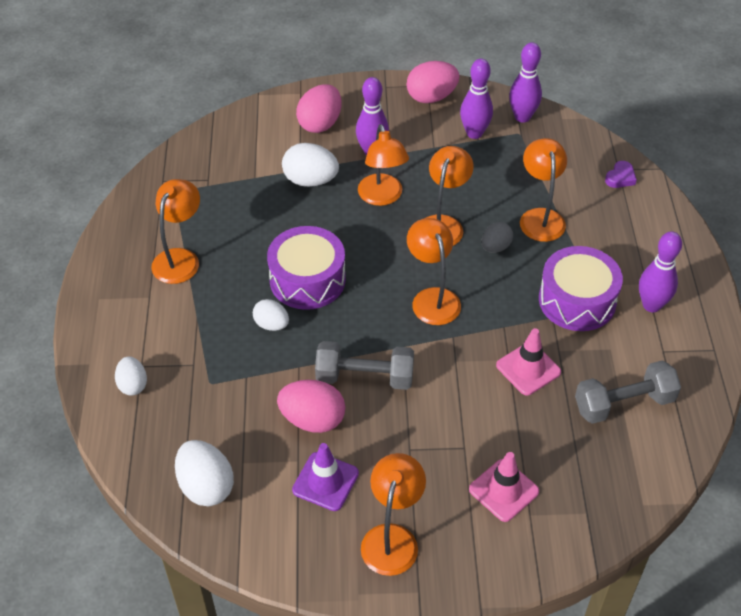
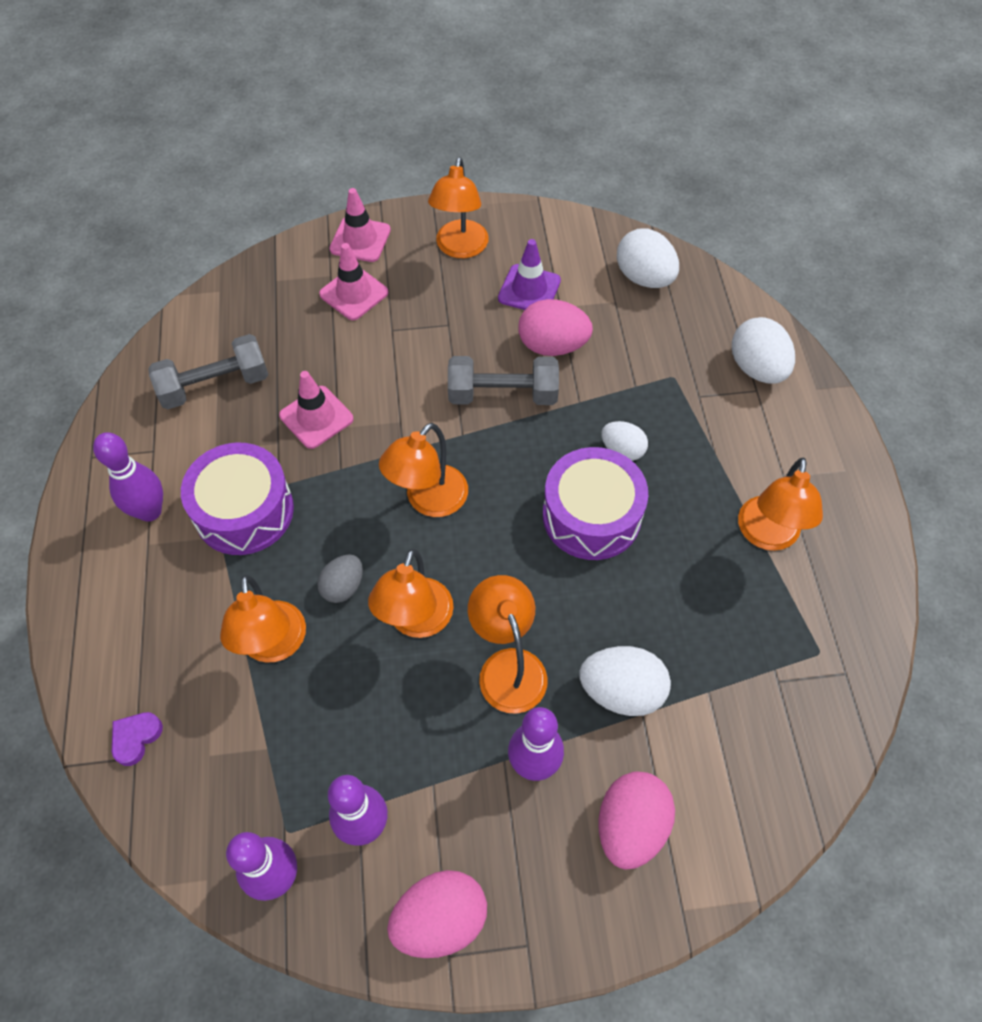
camera: 175 degrees right, 10 degrees up
(133, 385) = (757, 368): white egg -> white egg, size x1.61
(432, 298) = (428, 501): orange lamp -> orange lamp turned 60 degrees clockwise
(501, 558) = (360, 240): none -> pink traffic cone

